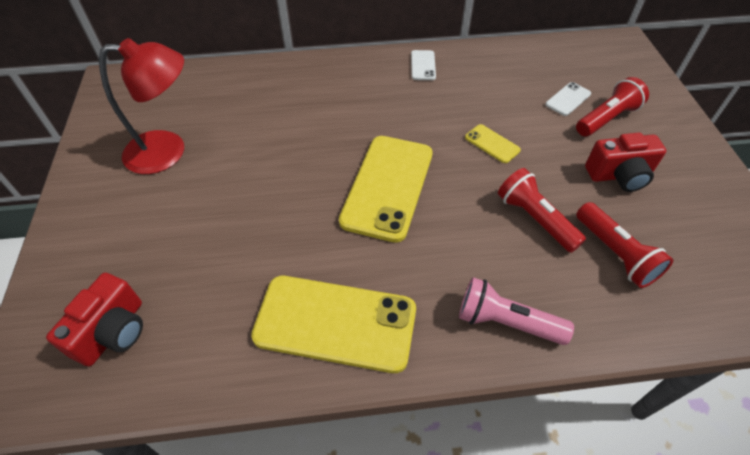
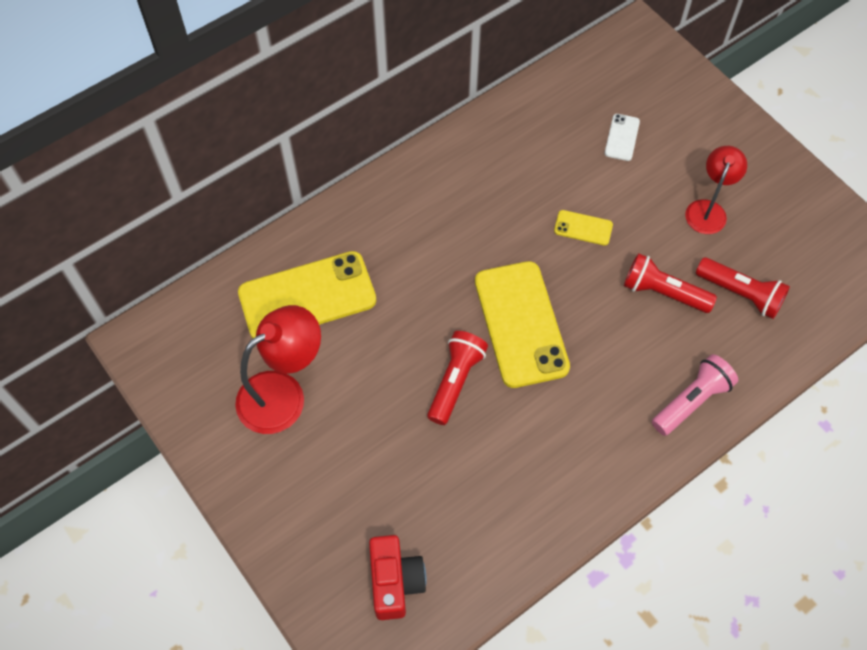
camera: 30 degrees left, 10 degrees up
(335, 323) = (565, 474): yellow phone -> yellow phone (307, 296)
(423, 65) = (458, 158): white phone -> none
(506, 322) = (691, 401): pink flashlight -> pink flashlight turned 150 degrees clockwise
(606, 118) = (667, 146): red flashlight -> red flashlight (455, 381)
(619, 175) = (708, 209): red camera -> red lamp

